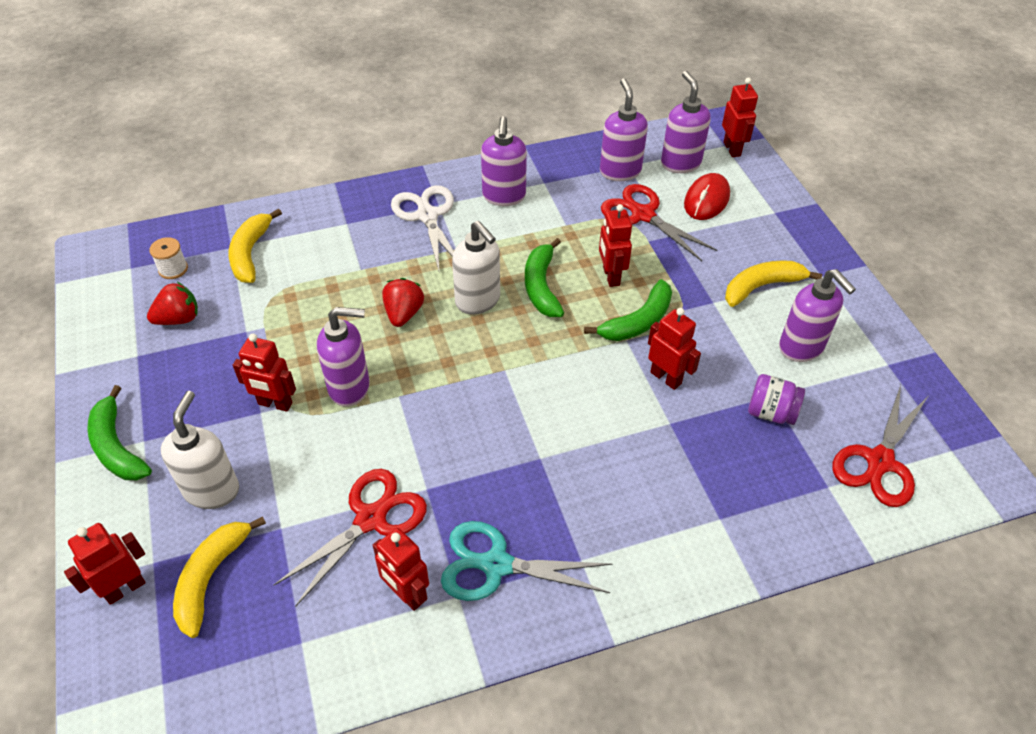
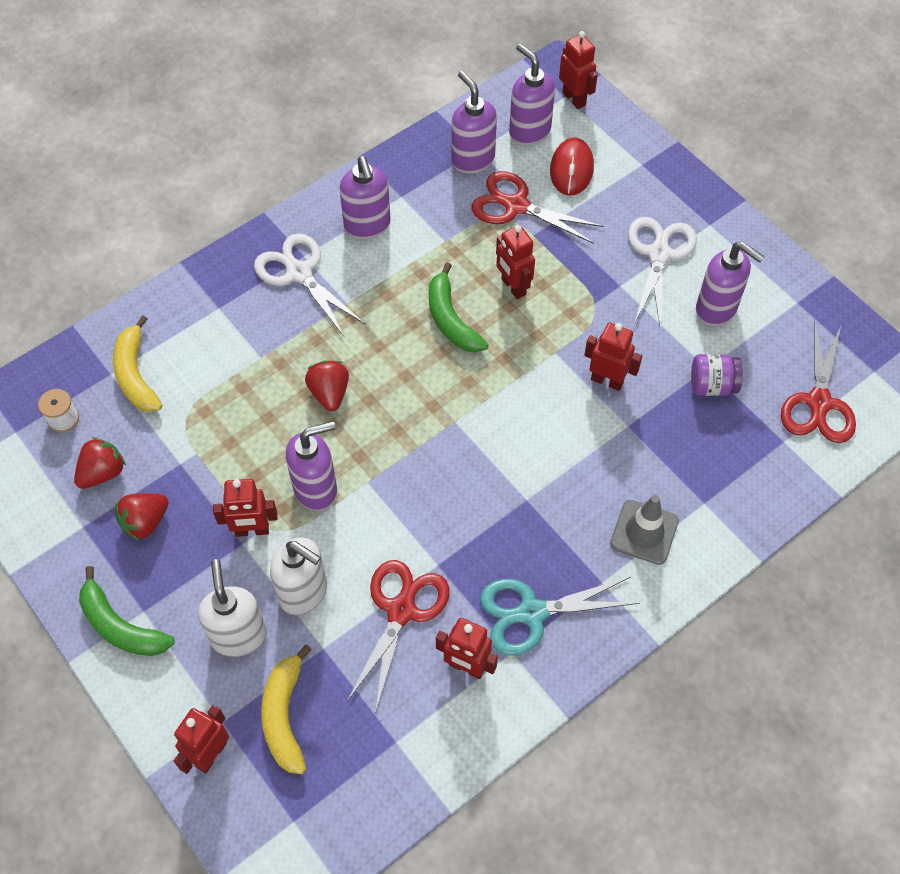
camera: 20 degrees left, 10 degrees up
(189, 368) = (145, 522): none -> red strawberry
(478, 301) = (396, 355): white soap dispenser -> white soap dispenser (304, 592)
(638, 321) = (558, 329): green banana -> none
(645, 526) = (644, 532): none -> grey traffic cone
(761, 287) = (659, 254): yellow banana -> white scissors

